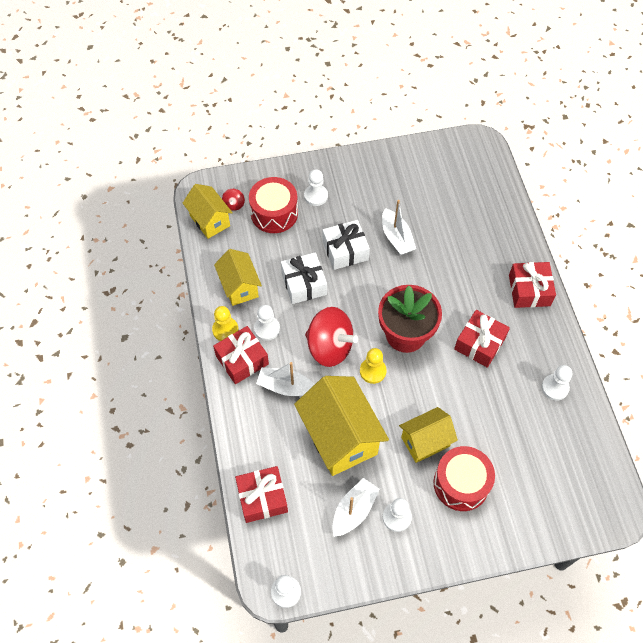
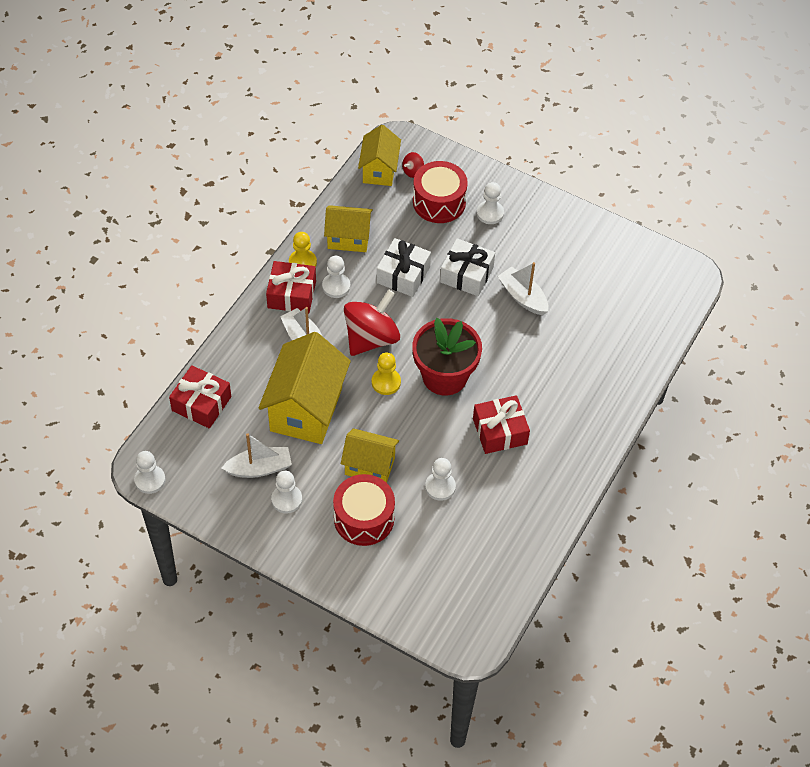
camera: 40 degrees right, 5 degrees down
(239, 287) = (348, 239): yellow house -> yellow house turned 75 degrees clockwise
(330, 347) = (371, 338): red spinning top -> red spinning top turned 120 degrees counterclockwise
(396, 238) = (523, 297): white boat -> white boat turned 120 degrees clockwise
(529, 290) = (593, 425): red gift -> none
(555, 388) = (525, 514): white pawn -> white pawn (440, 487)

